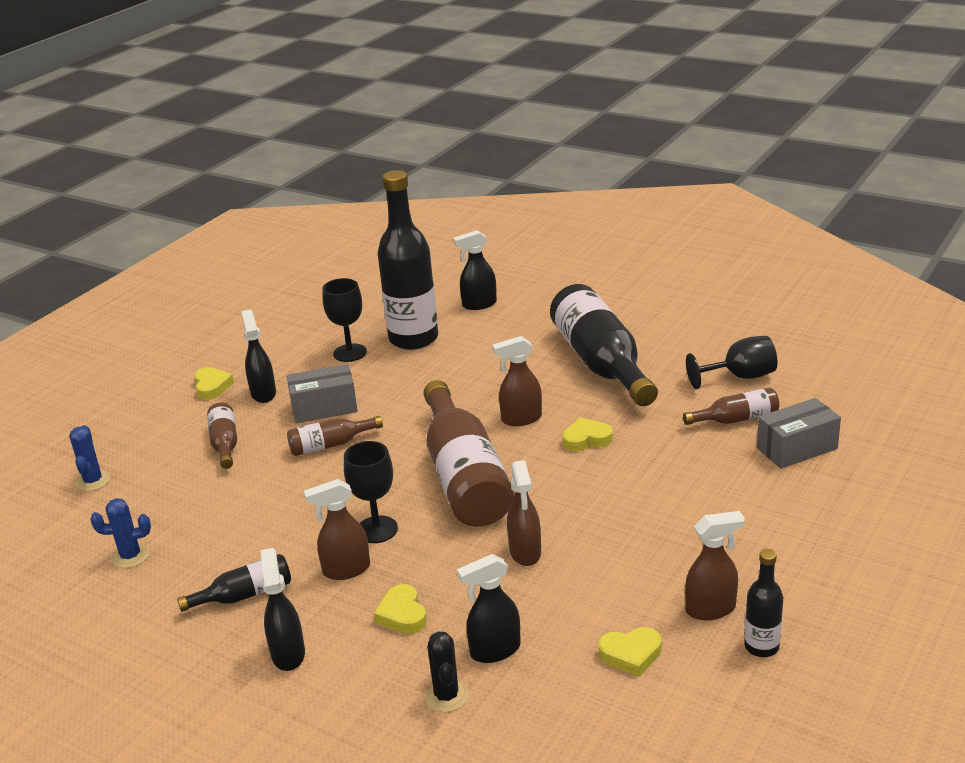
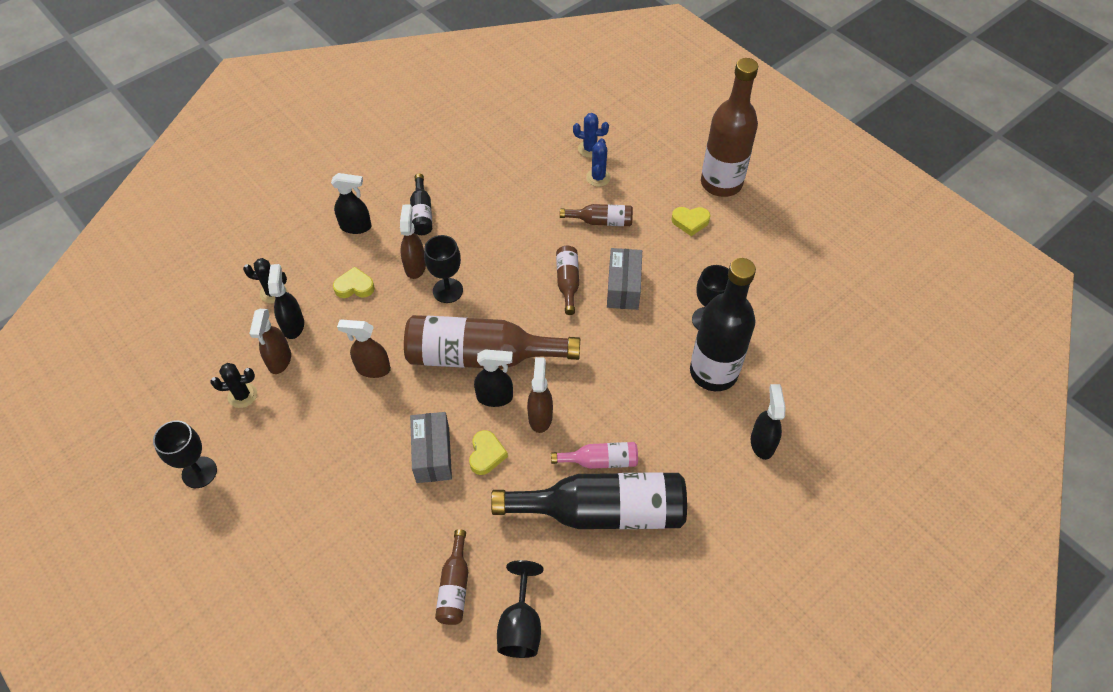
camera: 105 degrees right, 25 degrees up
(130, 556) = (493, 163): blue cactus -> blue cactus (598, 177)
(145, 379) = (721, 183): none -> brown bottle
(263, 393) = (664, 252): black spray bottle -> black spray bottle (495, 397)
(549, 375) = (600, 461): none -> pink bottle
(631, 654) = (242, 395): yellow heart -> black cactus
(711, 609) = (250, 458): brown spray bottle -> brown spray bottle (279, 360)
(761, 646) = (199, 472): black bottle -> black goblet
(796, 448) = (386, 615): grey box -> grey box (433, 454)

